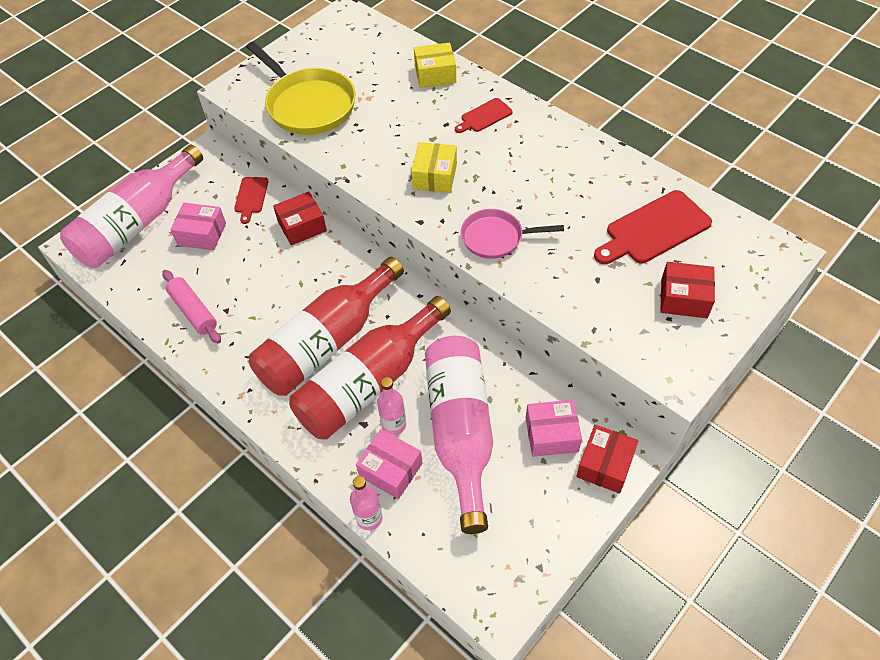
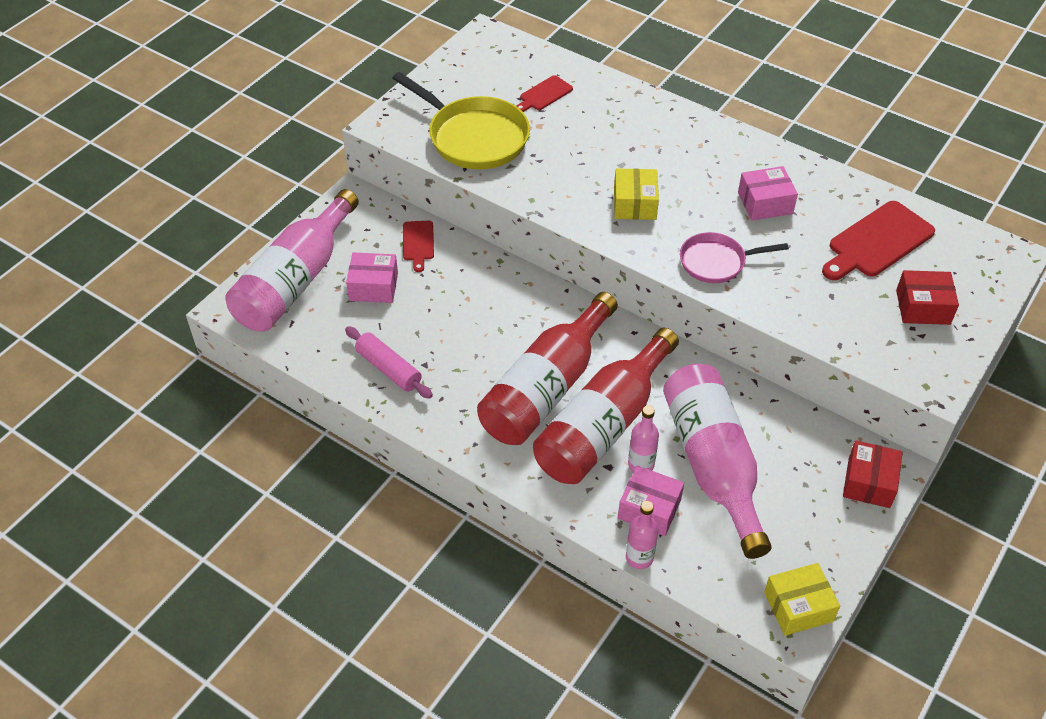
camera: 10 degrees left, 5 degrees down
(302, 226) = (485, 270): red box -> none
(435, 74) = (606, 96): yellow box -> yellow box (798, 606)
(484, 116) = (671, 138): red cutting board -> red cutting board (544, 94)
(551, 434) = (808, 458): pink box -> pink box (765, 203)

